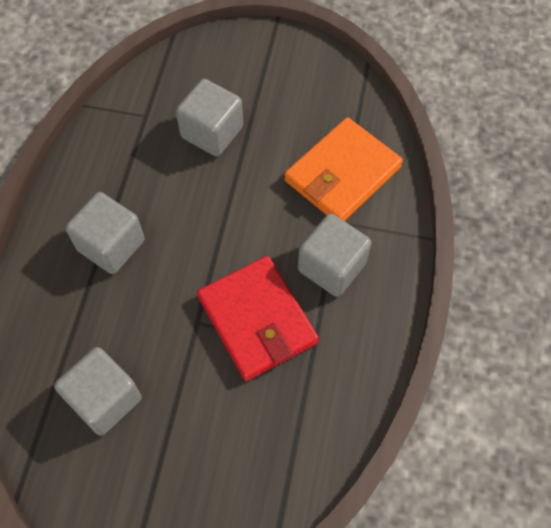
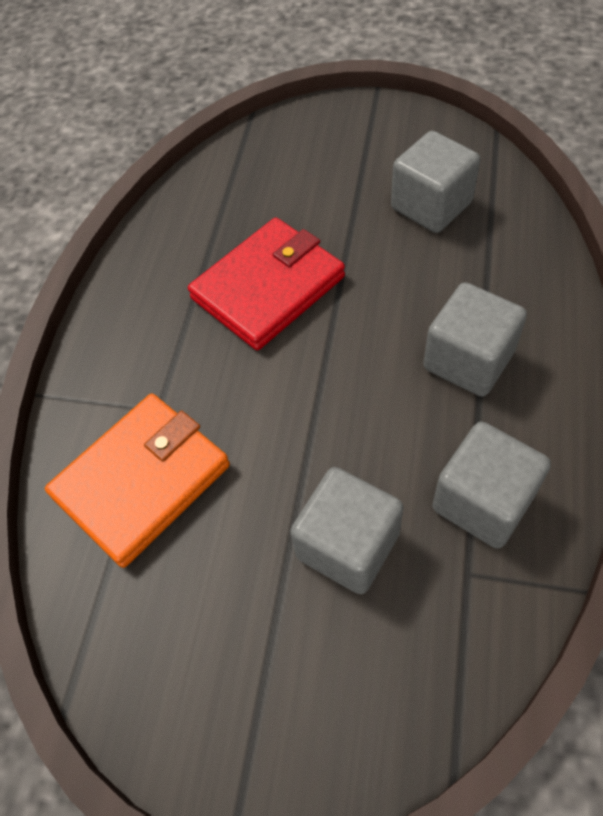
camera: 175 degrees left, 5 degrees down
(257, 320) = (268, 287): red wallet -> red wallet turned 75 degrees clockwise
(331, 267) = (173, 351): grey cube -> grey cube (483, 501)

